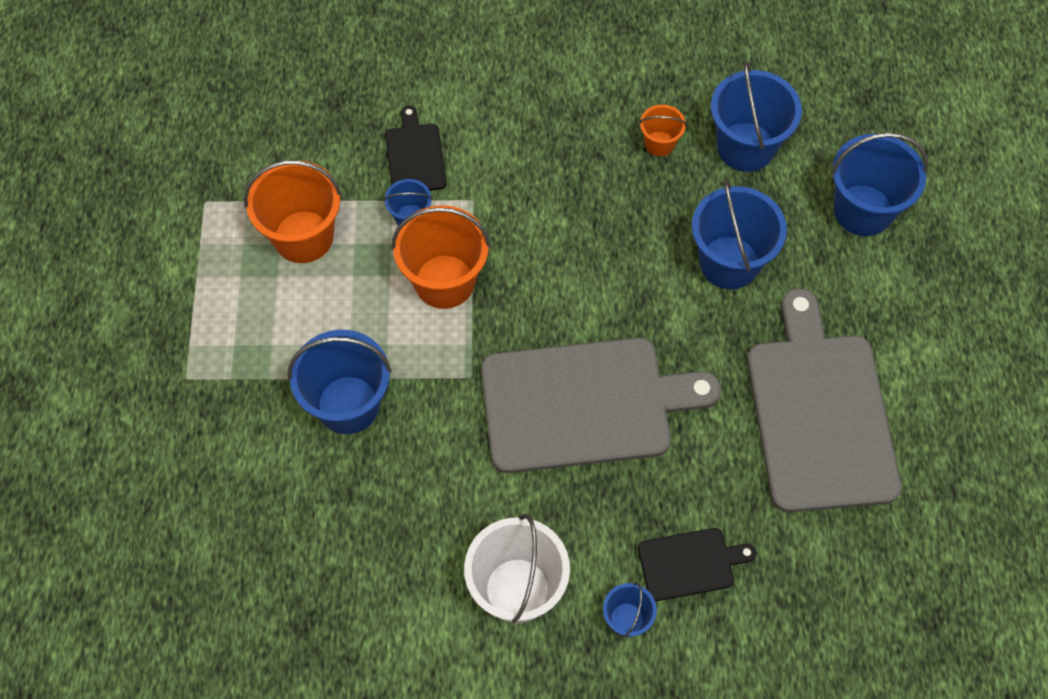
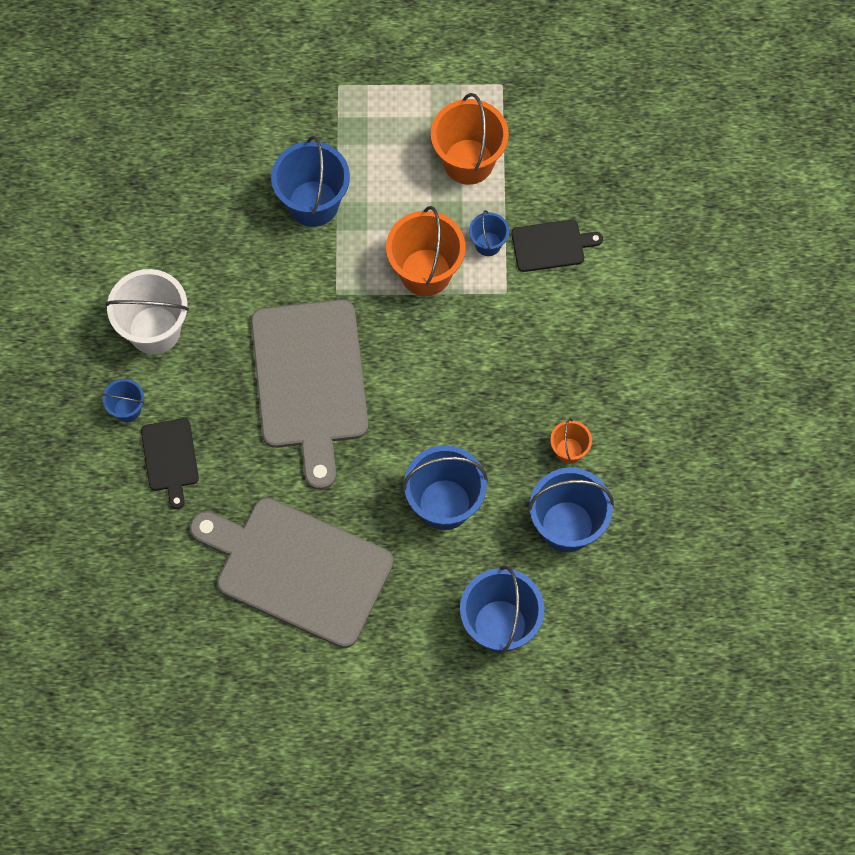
camera: 90 degrees right, 5 degrees up
(819, 414) = (297, 569): grey cutting board -> grey cutting board turned 150 degrees counterclockwise

